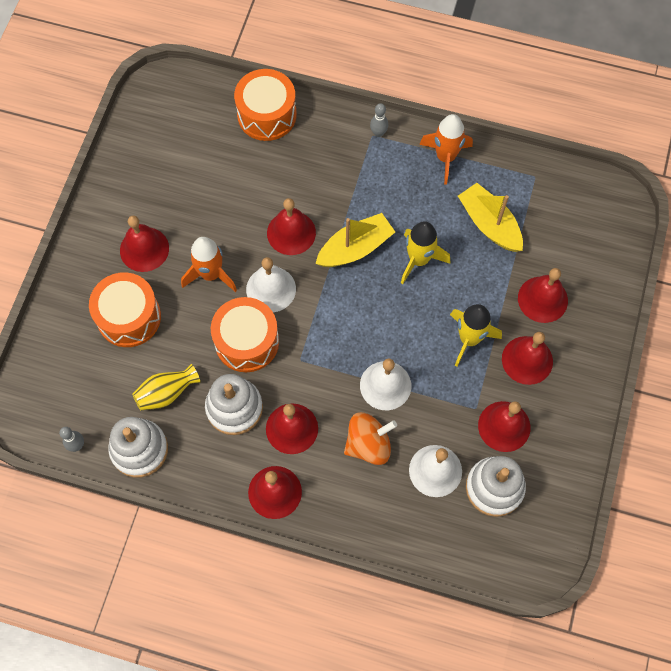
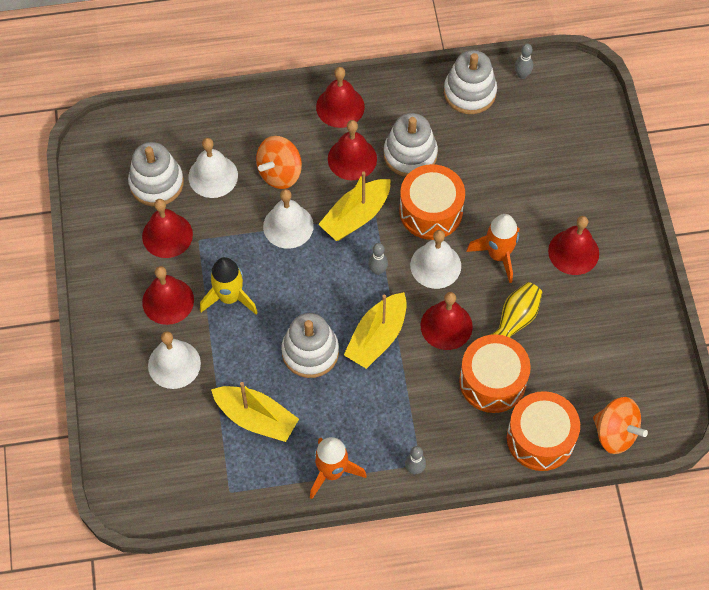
camera: 155 degrees right, 5 degrees down
(129, 317) = (547, 188): orange drum -> orange drum (492, 381)
(166, 393) = (475, 142): yellow vase -> yellow vase (516, 318)
(206, 95) = (615, 433): none -> orange spinning top
(318, 367) = (356, 216): none -> yellow boat
(324, 306) = (377, 270): none -> grey bowling pin
(419, 260) = (310, 352): yellow rocket -> white stacking toy
(542, 299) = (174, 364): red bell -> white bell

